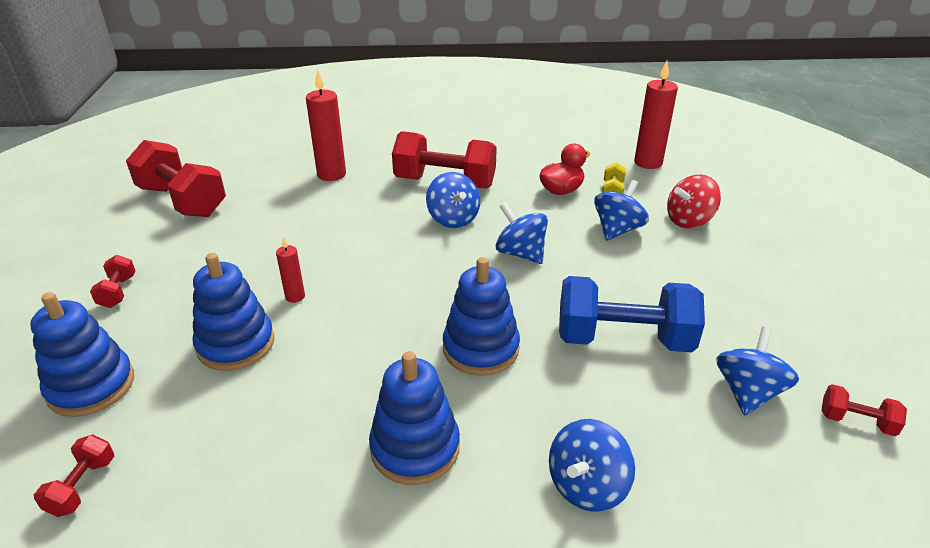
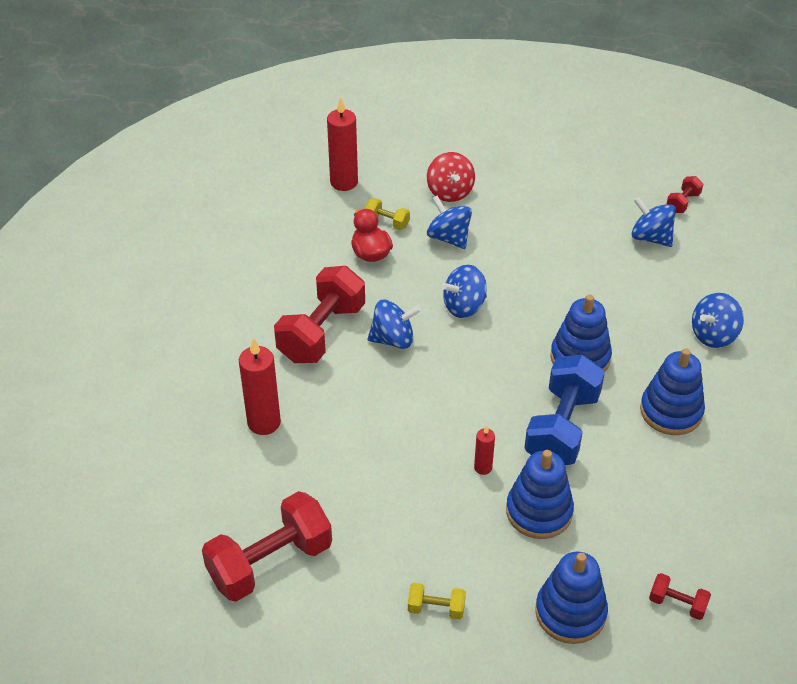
camera: 75 degrees left, 10 degrees up
(118, 292) = (436, 608): red dumbbell -> yellow dumbbell
(587, 486) = (713, 335): blue spinning top -> blue spinning top turned 90 degrees clockwise
(623, 339) = (587, 278): blue dumbbell -> blue dumbbell (562, 428)

